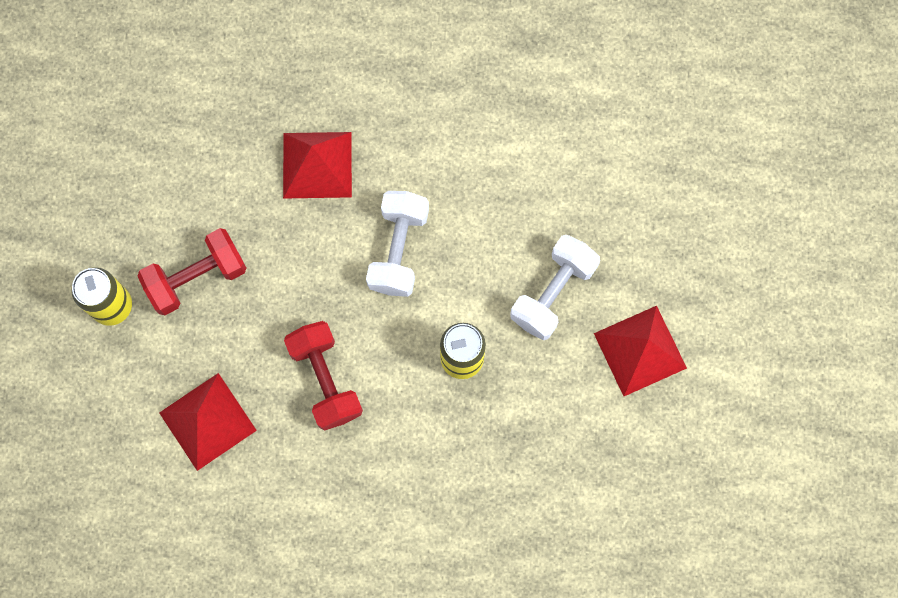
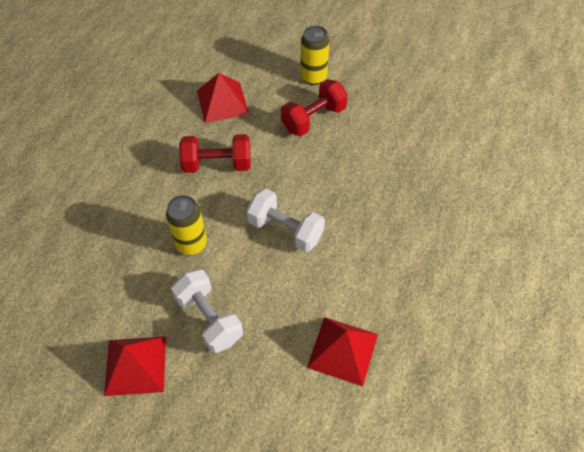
camera: 110 degrees right, 20 degrees down
(196, 277) = (313, 119): red dumbbell -> red dumbbell turned 60 degrees clockwise
(317, 165) = (365, 201): red pyramid -> red pyramid (342, 350)

